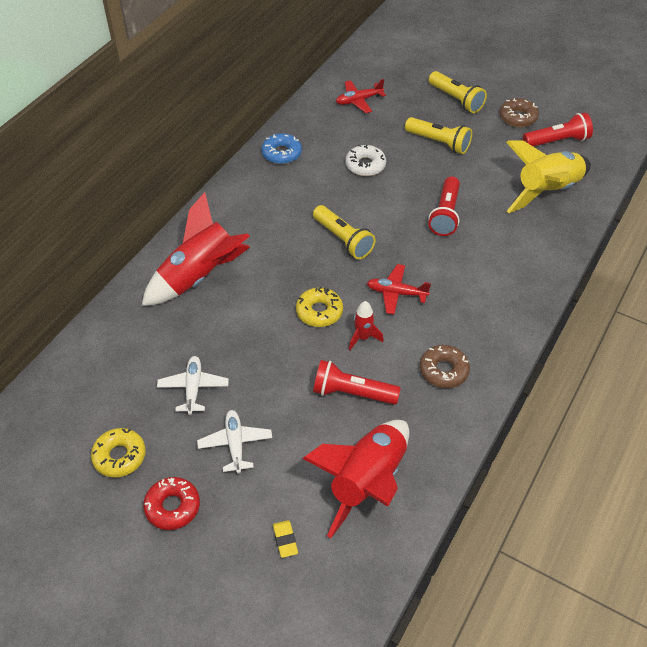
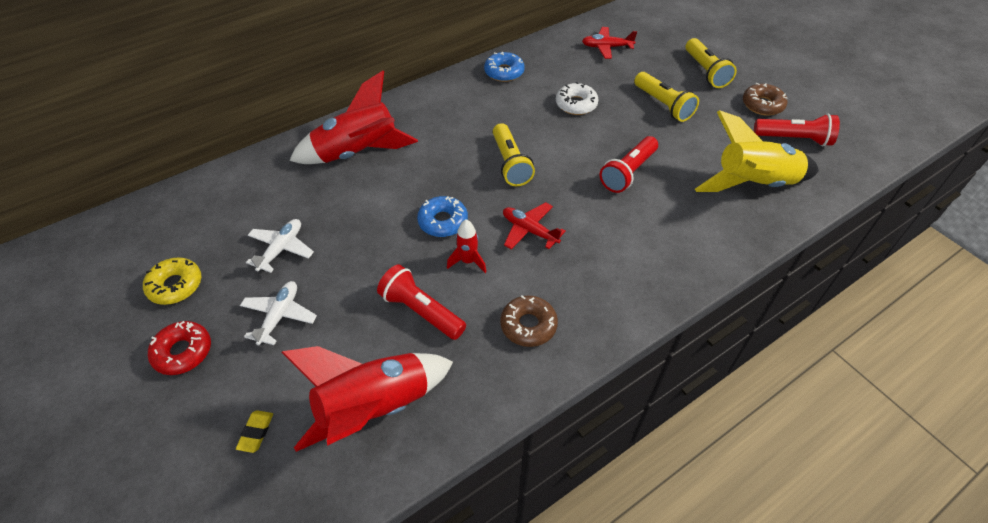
camera: 25 degrees right, 0 degrees up
(319, 312) = (443, 221): yellow donut -> blue donut

